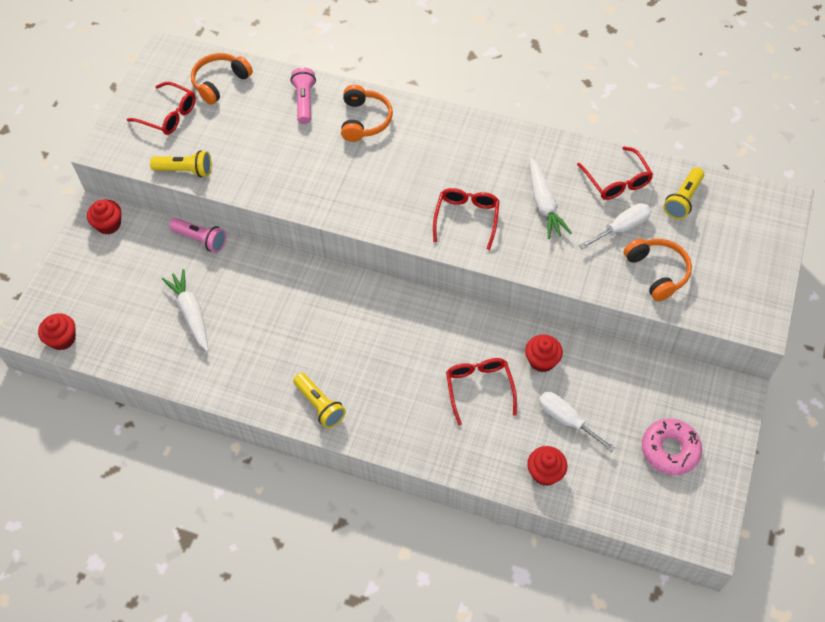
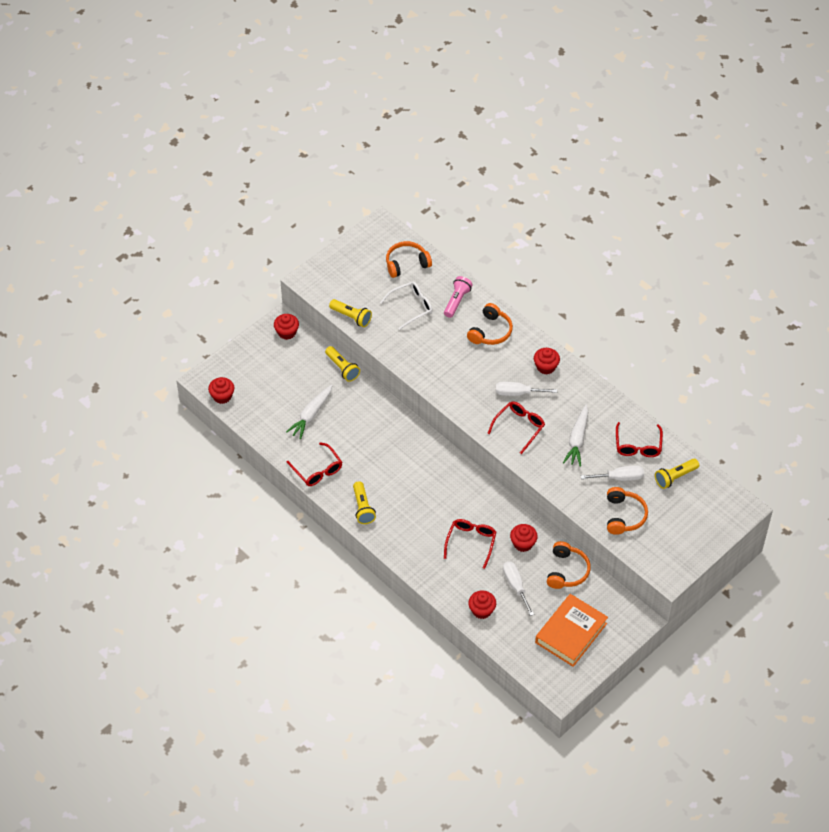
camera: 25 degrees right, 5 degrees down
(169, 115) = (360, 273): red glasses -> red glasses (318, 470)
(191, 313) = (311, 415): white carrot -> white carrot turned 150 degrees counterclockwise
(201, 239) = (342, 368): pink flashlight -> yellow flashlight
(254, 129) = (411, 307): none -> white glasses
(440, 178) = (517, 393): none -> white screwdriver
(454, 134) = (546, 367): none -> red cupcake
(614, 371) = (567, 571): none -> orange headphones
(670, 450) = (571, 633): pink donut -> orange book

